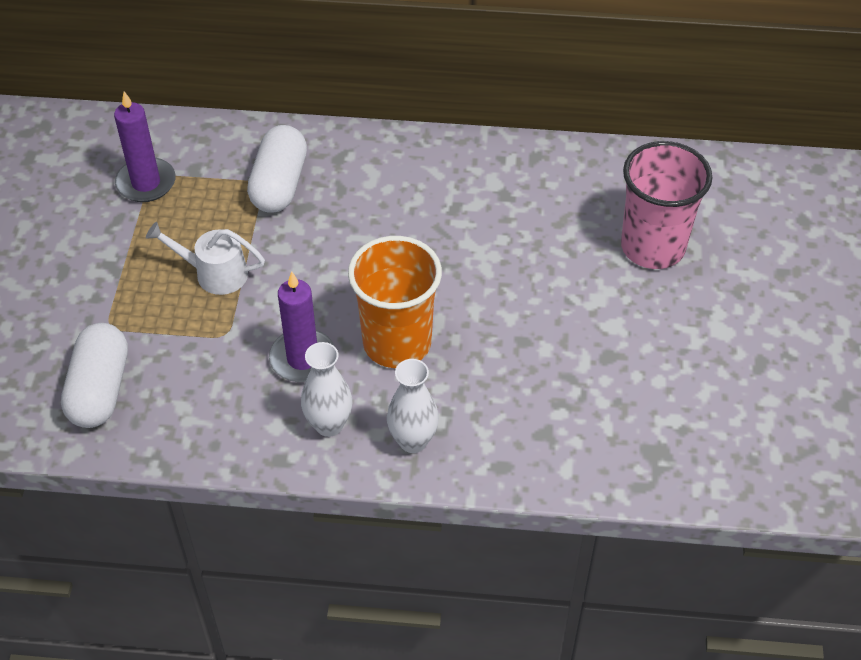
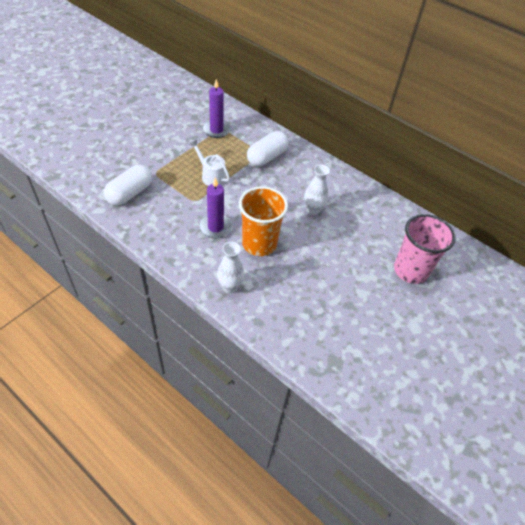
camera: 30 degrees right, 0 degrees up
(329, 425) = (202, 259): white vase -> white vase (313, 210)

